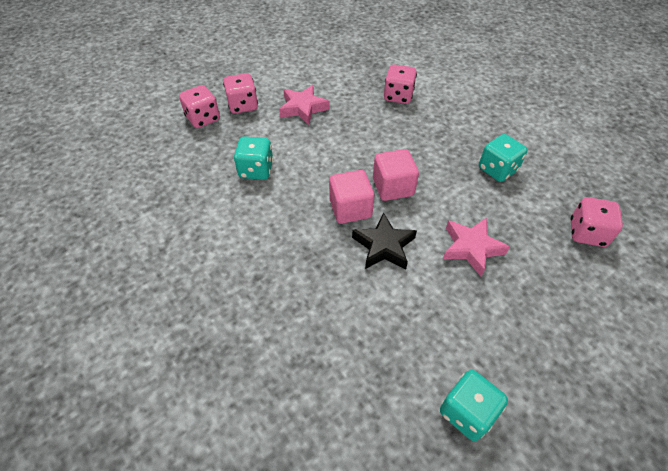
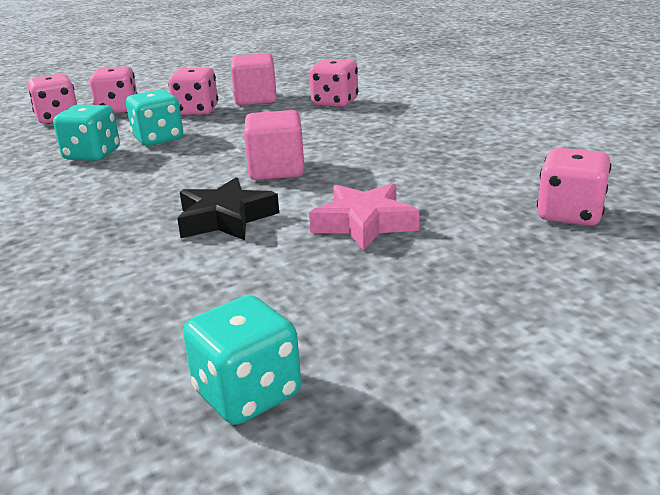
camera: 10 degrees right, 25 degrees down
(303, 108) = (196, 111): pink star -> pink dice
(350, 209) = (199, 186): pink cube -> pink cube (255, 99)
(497, 170) = (447, 158): turquoise dice -> turquoise dice (158, 139)

